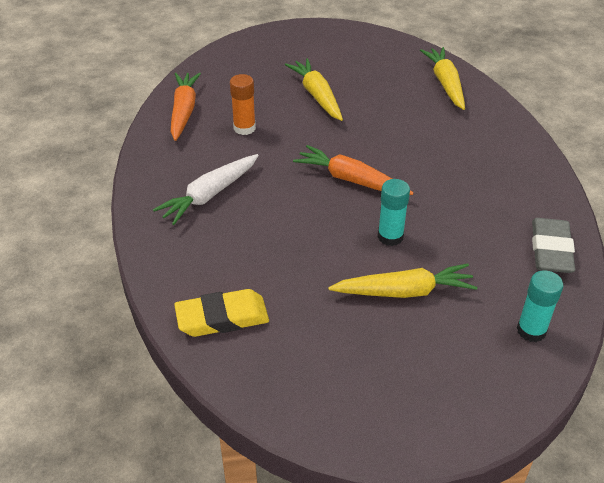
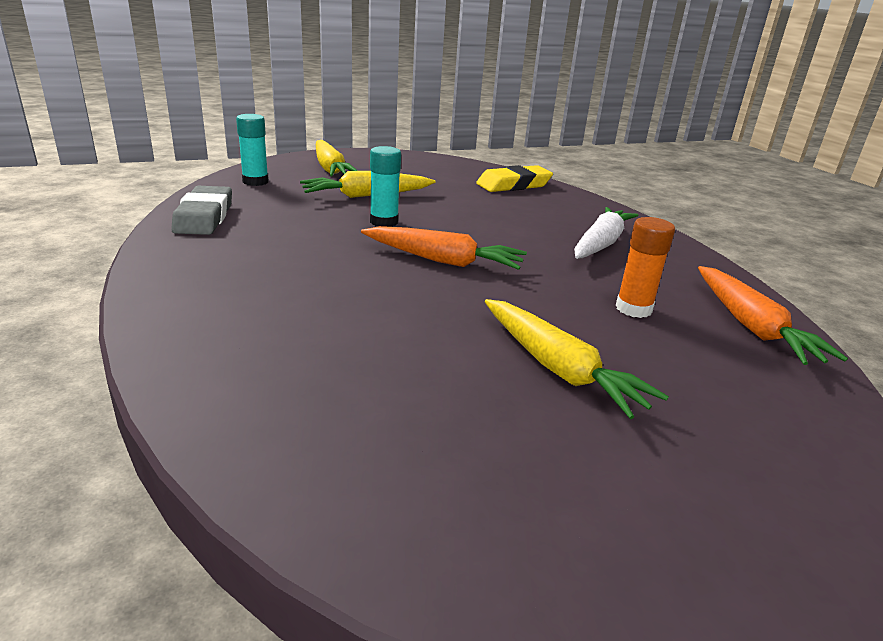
camera: 165 degrees right, 15 degrees down
(445, 84) = (284, 420): yellow carrot -> yellow carrot (330, 169)

